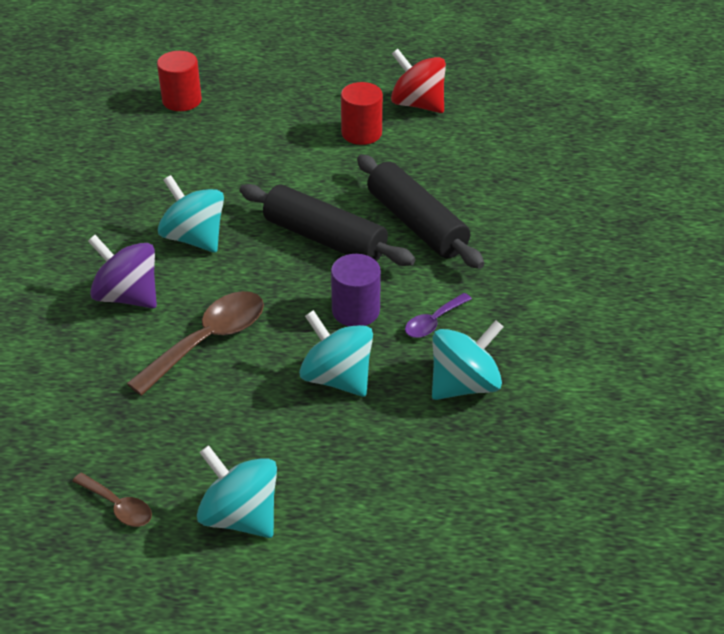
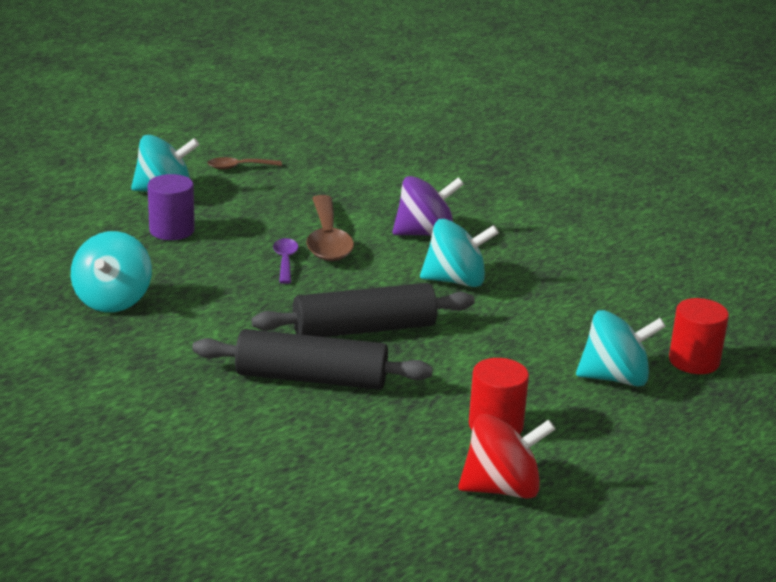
camera: 130 degrees right, 15 degrees down
(337, 378) = (209, 263): turquoise spinning top -> turquoise spinning top (615, 378)
(355, 311) = (258, 300): purple cylinder -> purple cylinder (172, 230)
(433, 322) = (189, 322): purple spoon -> purple spoon (285, 261)

